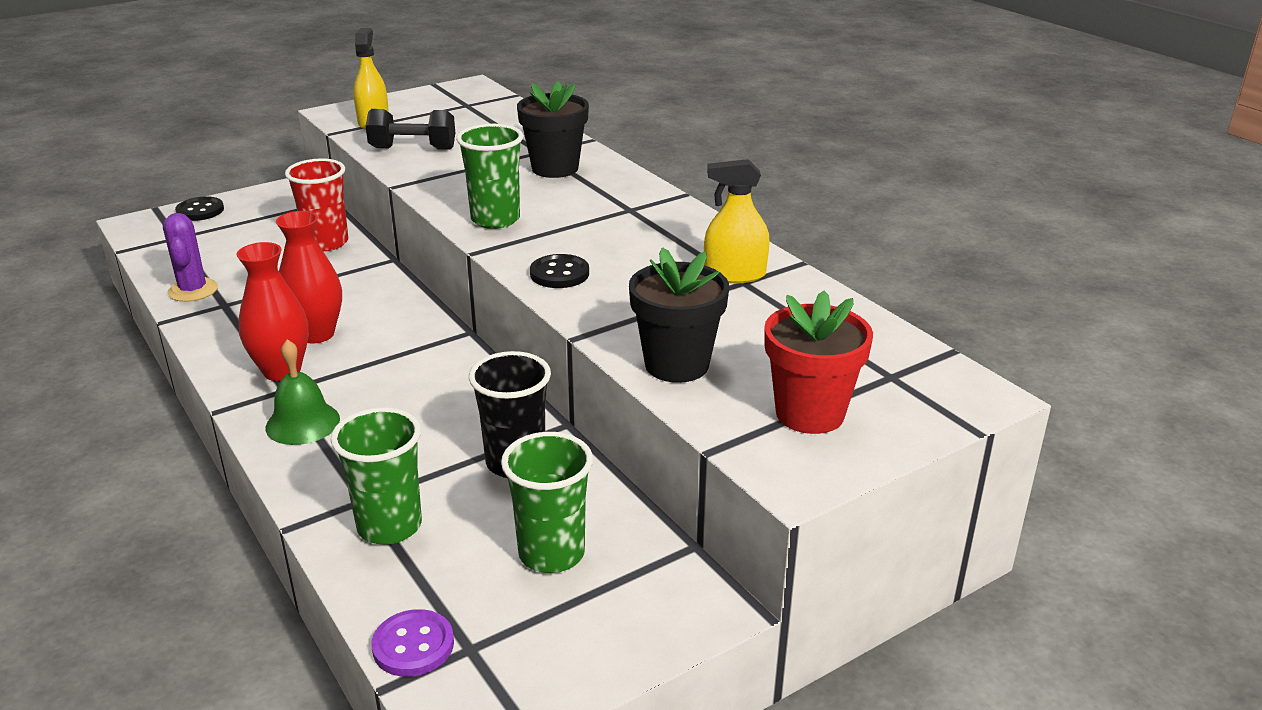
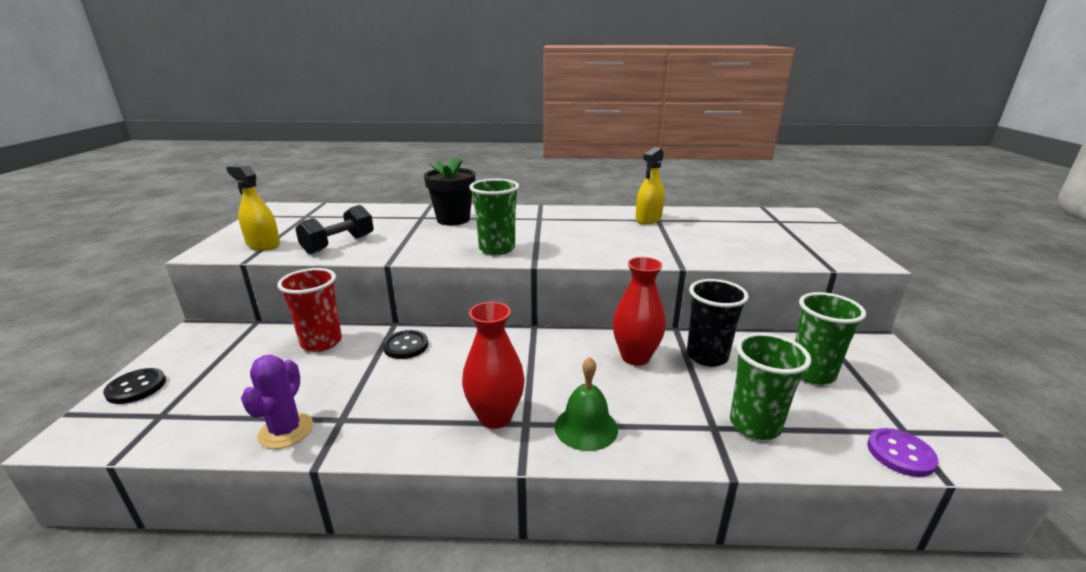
camera: 55 degrees left, 5 degrees down
(193, 290) = (286, 431): purple cactus -> purple cactus turned 75 degrees clockwise
(316, 334) = (458, 385): red vase -> red vase (635, 357)
(559, 274) = (597, 251): black button -> black button (406, 346)
(676, 365) = (736, 253): black flower pot -> none
(809, 413) = (805, 242): red flower pot -> none

